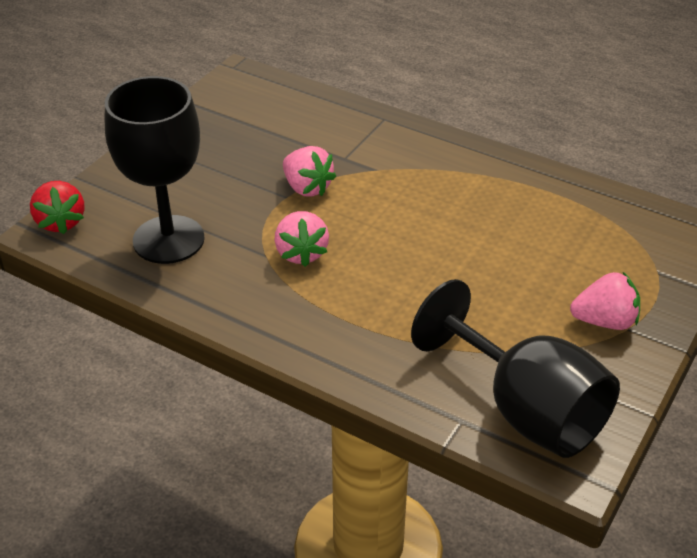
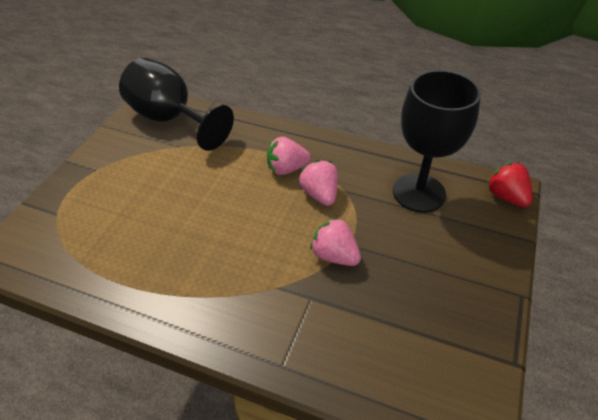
camera: 170 degrees right, 5 degrees up
(604, 321) = (110, 172): pink strawberry -> pink strawberry (287, 169)

